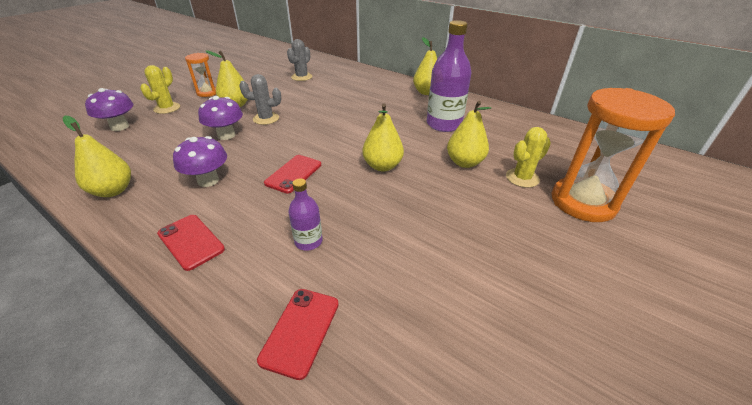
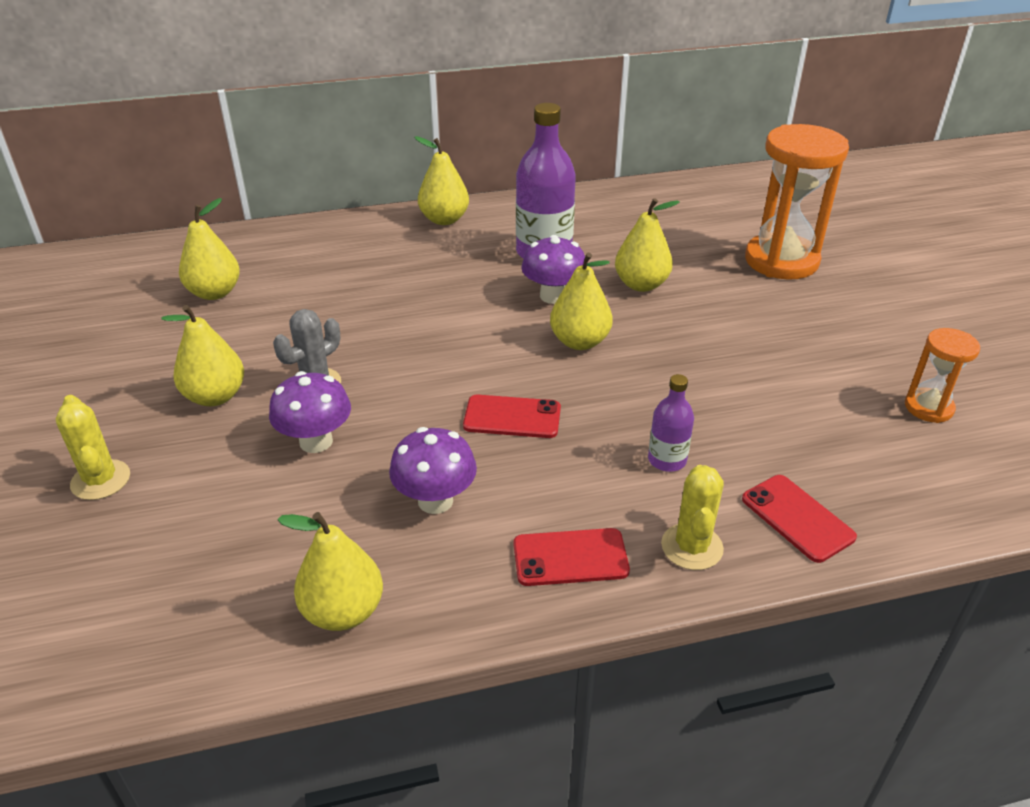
camera: 50 degrees left, 0 degrees up
(120, 127) = (94, 560): purple mushroom -> purple mushroom (553, 296)
(207, 93) = (108, 412): orange hourglass -> orange hourglass (928, 407)
(293, 174) = (512, 417): red phone -> red phone turned 60 degrees counterclockwise
(302, 77) = (214, 293): grey cactus -> yellow pear
(522, 178) = (709, 268): yellow cactus -> yellow cactus (692, 547)

